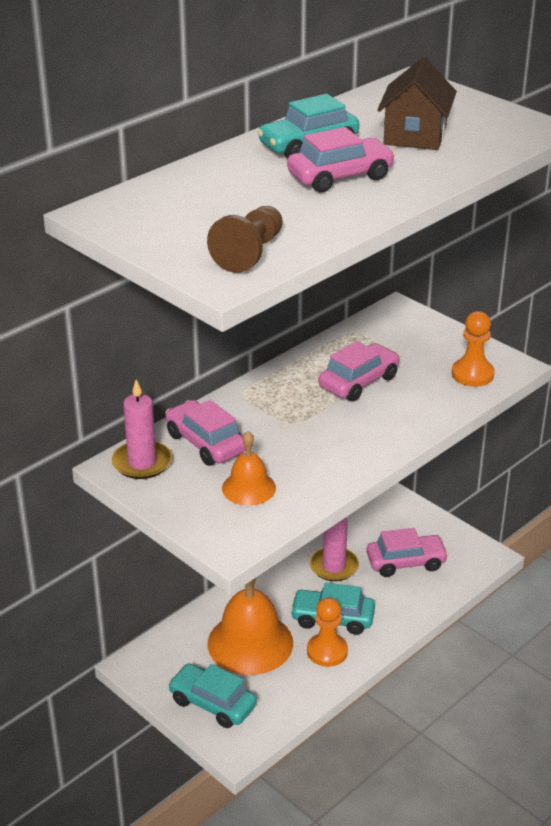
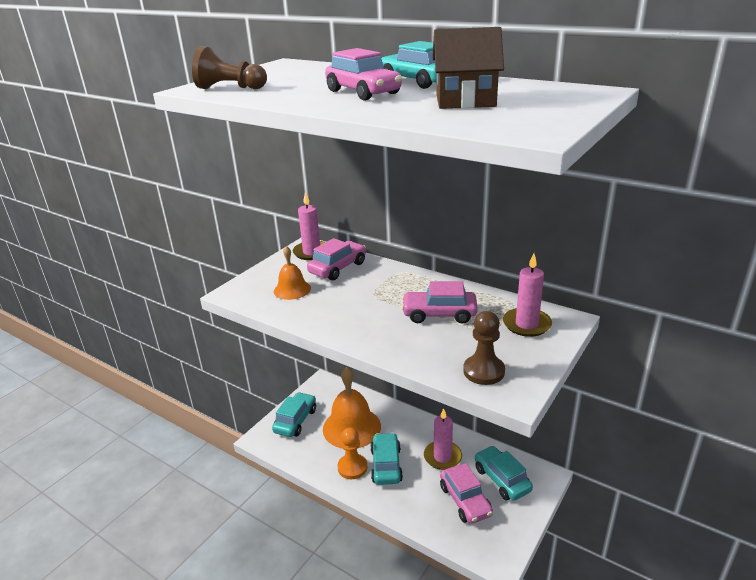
camera: 80 degrees right, 5 degrees down
(358, 382) = (439, 314): pink car -> pink car turned 150 degrees clockwise
(382, 527) = (501, 479): none -> turquoise car
(398, 333) = (526, 324): none -> pink candle
(472, 374) = (483, 371): orange pawn -> brown pawn

